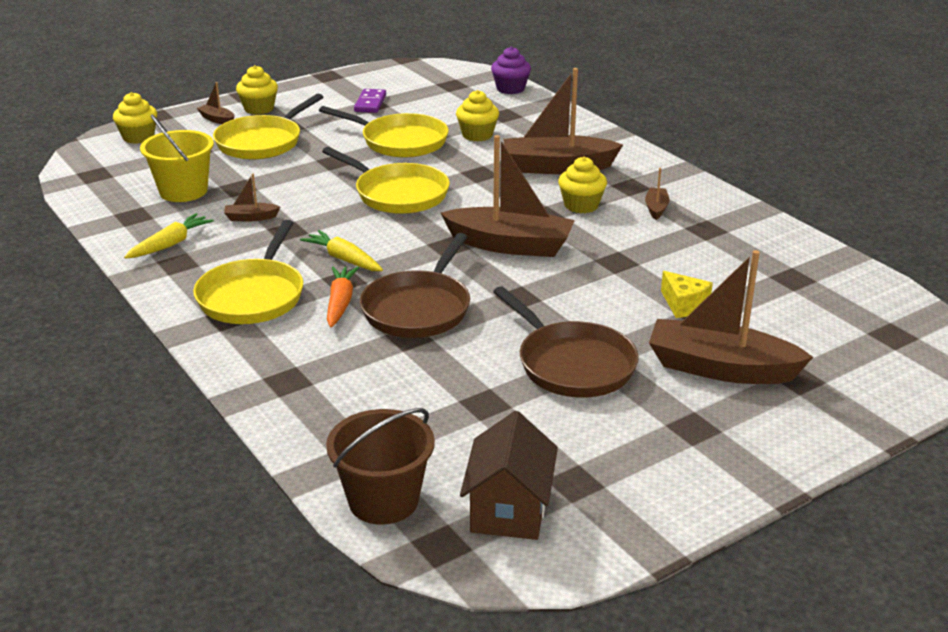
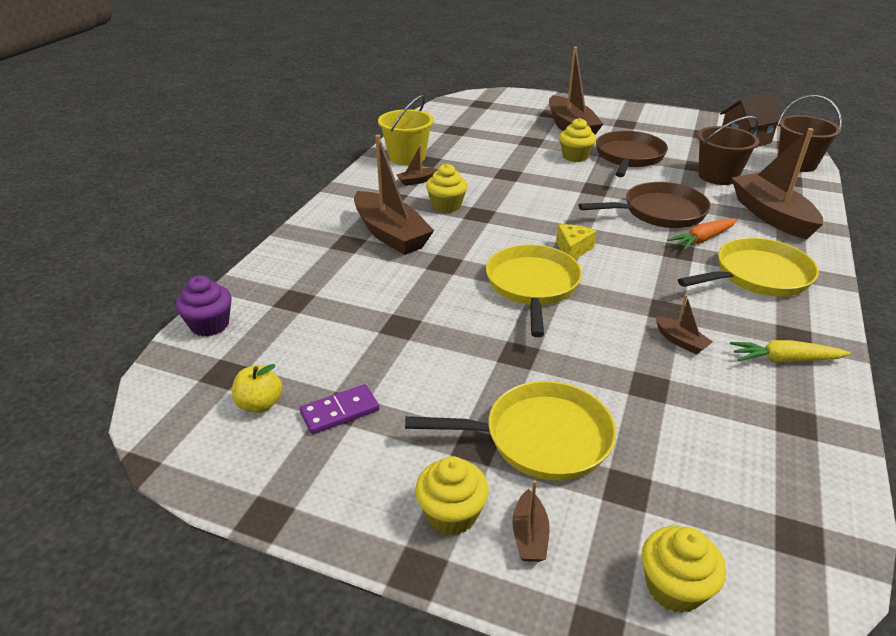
camera: 125 degrees left, 5 degrees up
(183, 191) = (711, 421): yellow bucket -> yellow bucket (407, 157)
(344, 259) = (657, 263): yellow carrot -> none
(400, 141) = (426, 335): yellow pan -> none
(409, 88) = (260, 404): none -> yellow apple
(439, 401) = (718, 176): none -> brown bucket
(477, 135) = (362, 296): yellow cupcake -> yellow cupcake (575, 156)
(510, 245) = (539, 211): brown boat -> brown boat (771, 215)
(683, 305) = (527, 147): yellow cheese -> yellow cheese (573, 249)

